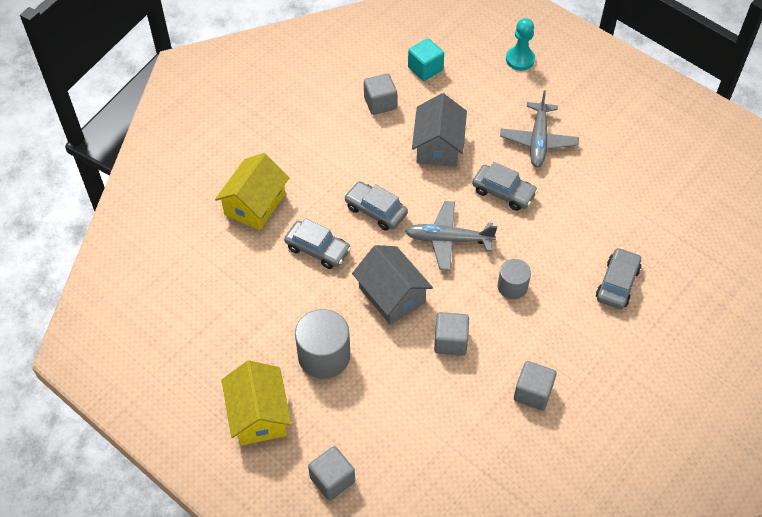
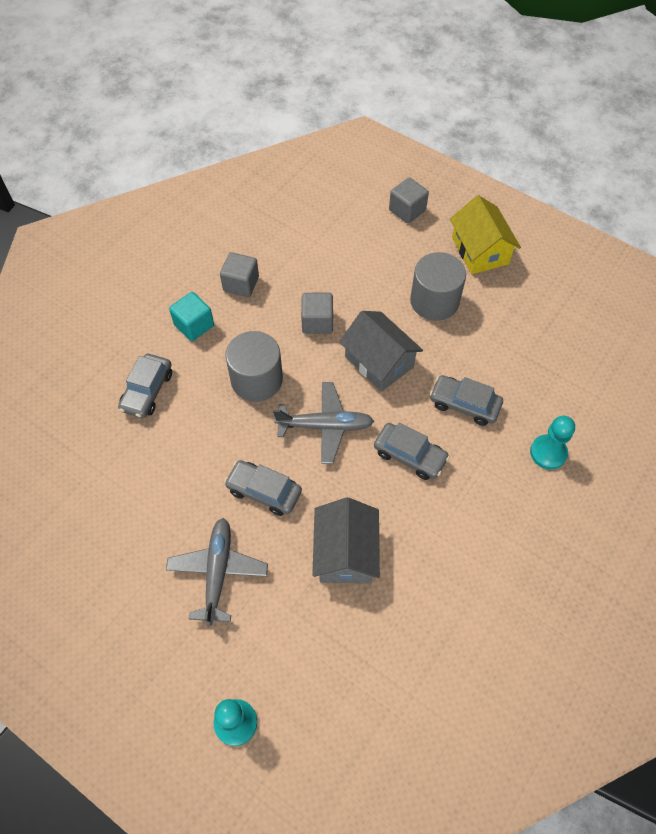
camera: 175 degrees right, 5 degrees up
(255, 204) = (548, 453): yellow house -> turquoise pawn
(380, 103) = (429, 618): grey cube -> none
(425, 69) = (374, 690): turquoise cube -> turquoise cube (194, 325)
(512, 286) = (256, 379): grey cylinder -> grey cylinder, size x1.66

